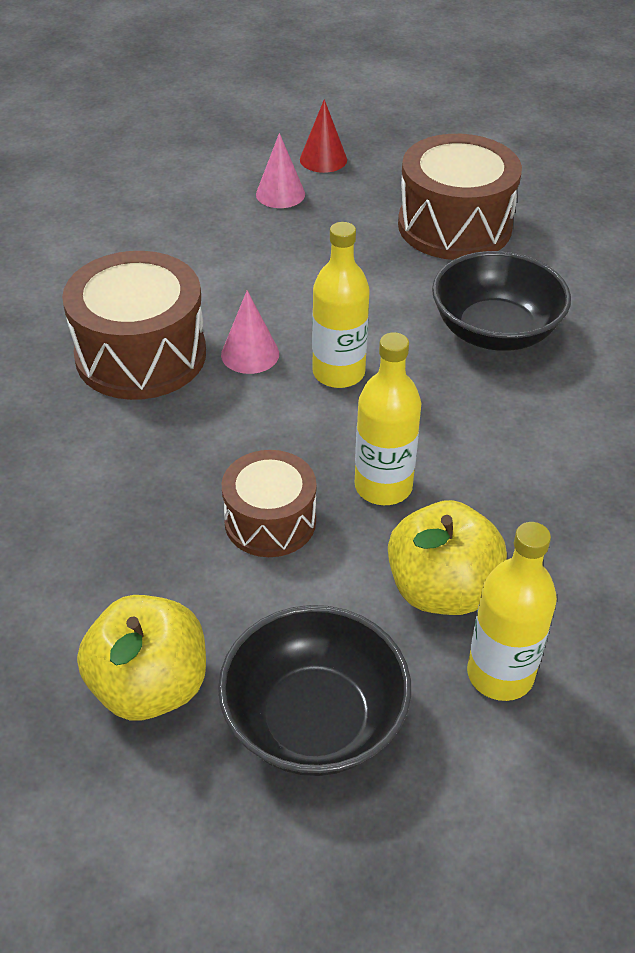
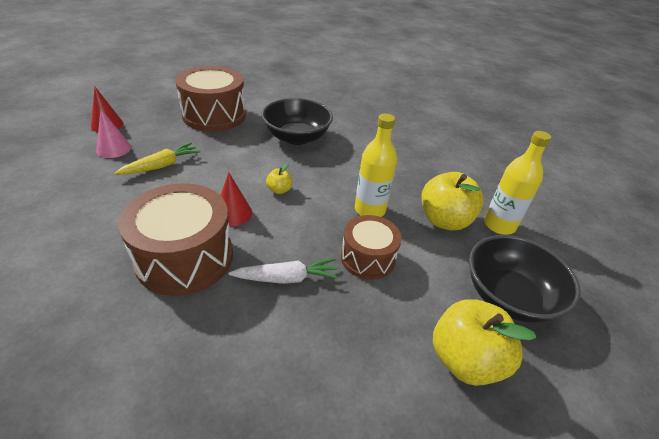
camera: 65 degrees left, 5 degrees down
(171, 455) = (287, 278): none -> white carrot
(250, 354) = (233, 213): pink cone -> red cone
(286, 248) = (161, 166): none -> yellow carrot
(338, 373) = (279, 190): yellow bottle -> yellow apple

